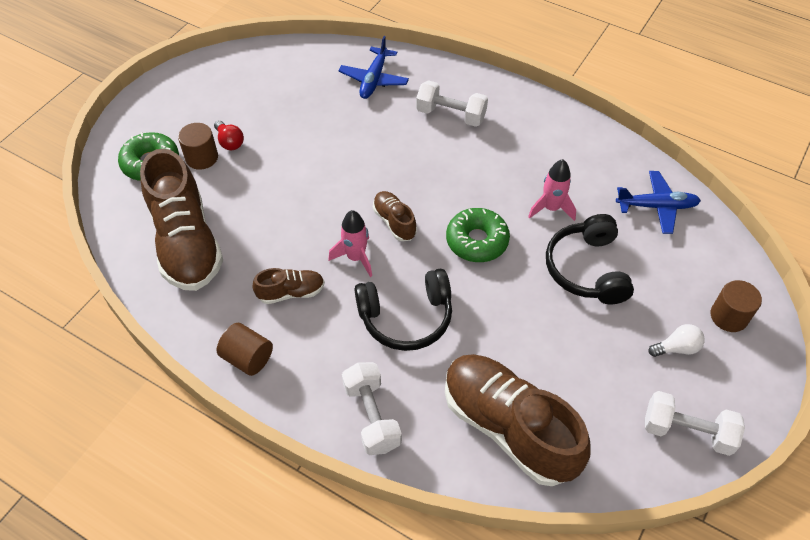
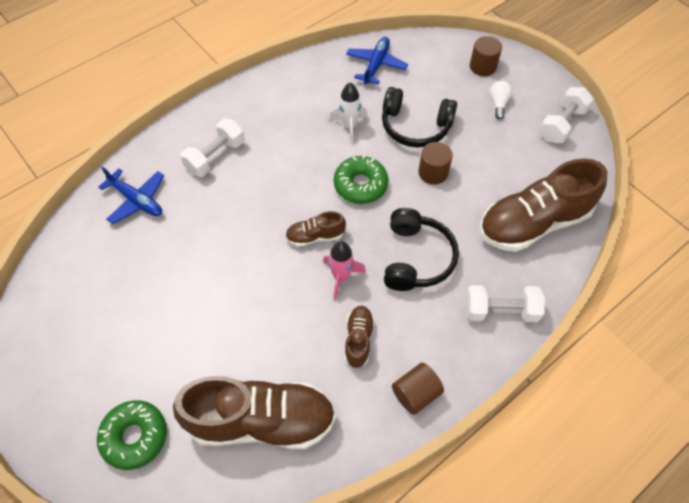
camera: 70 degrees left, 5 degrees up
(202, 157) = (154, 382): brown cylinder -> brown cylinder (433, 172)
(229, 142) = (147, 349): red light bulb -> none
(551, 208) = (349, 126): pink rocket -> white rocket

